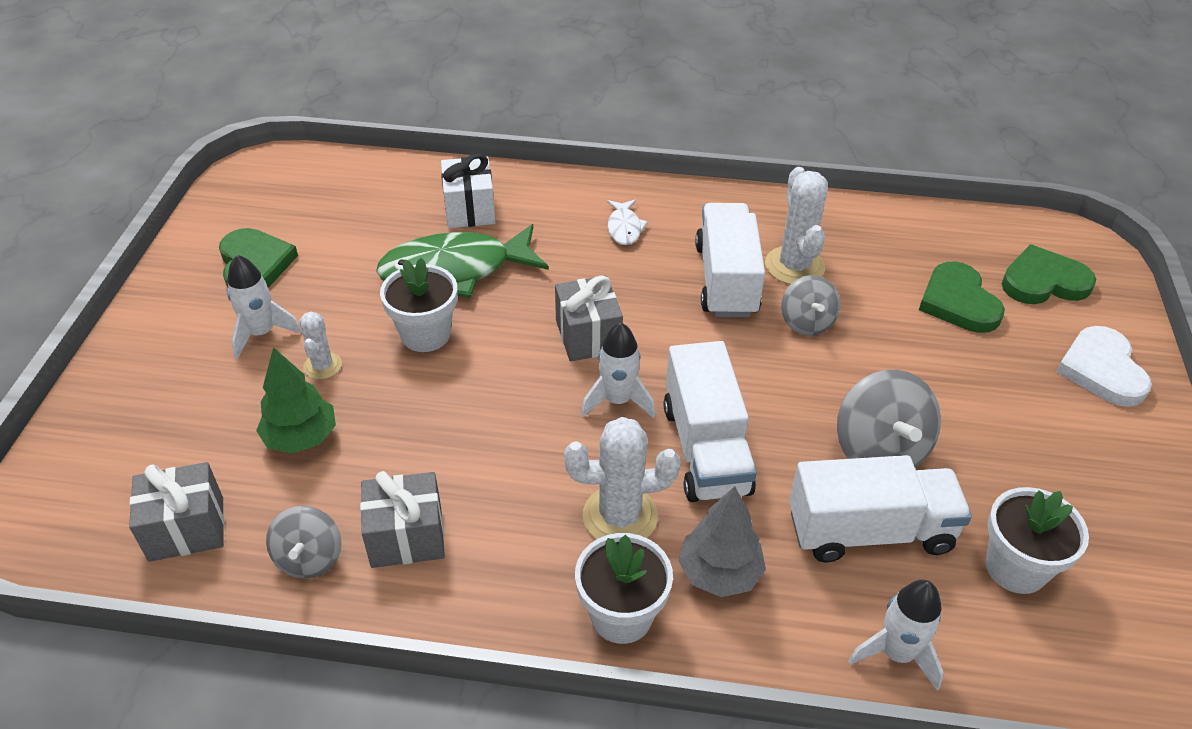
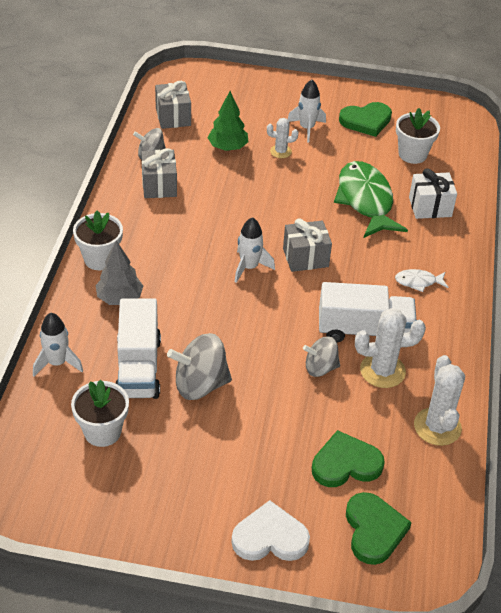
camera: 90 degrees right, 0 degrees up
(425, 334) = (306, 189): white flower pot -> white flower pot (412, 154)
(620, 516) = (162, 262): white cactus -> white cactus (437, 427)
(706, 449) = (208, 302): white truck -> none

